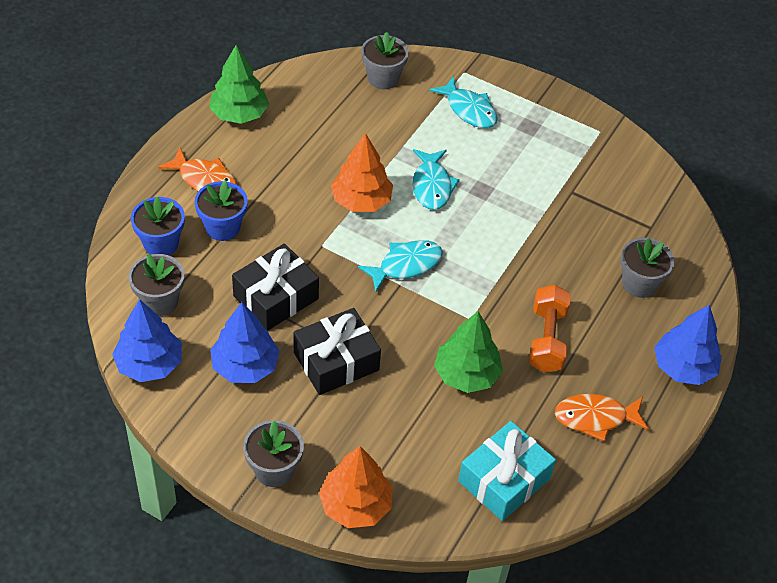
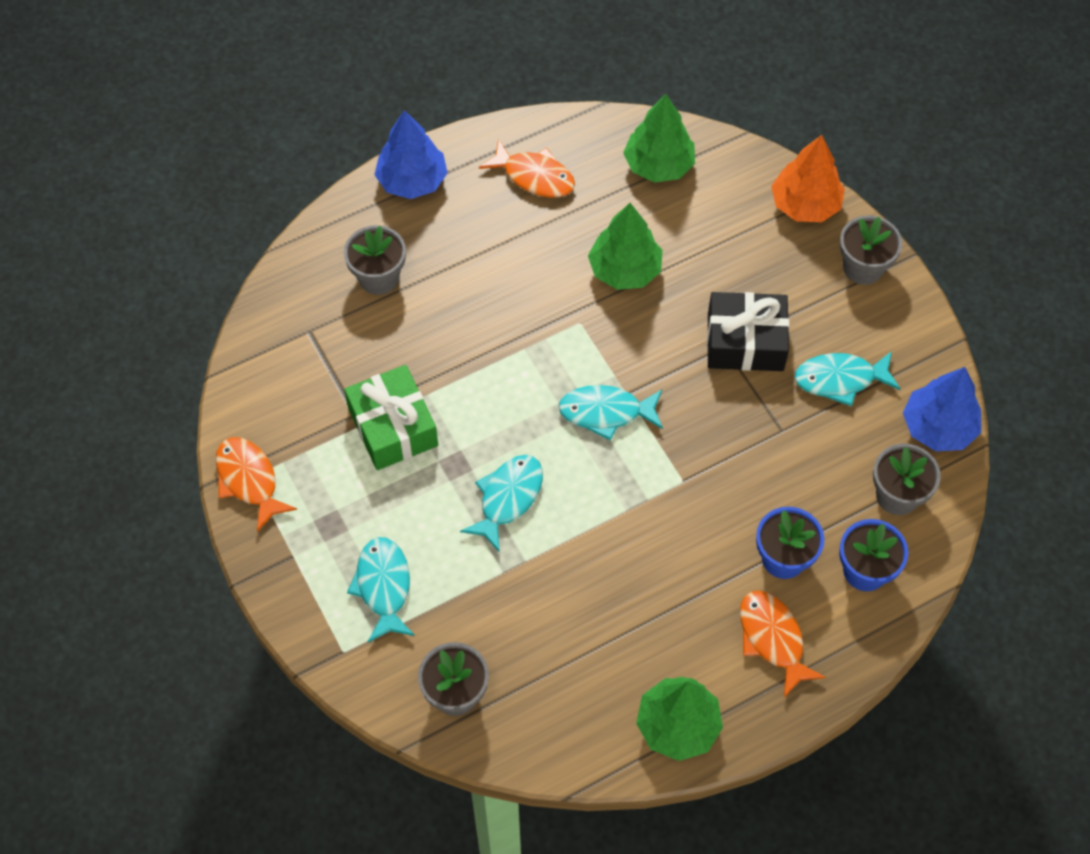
camera: 145 degrees left, 10 degrees up
(245, 366) = (840, 379): blue tree -> turquoise fish
(276, 297) = (769, 441): black gift -> none
(361, 200) = (603, 518): orange tree -> none
(504, 480) = (658, 165): turquoise gift -> green tree
(541, 194) = (393, 427): none -> green gift
(547, 339) = (520, 266): orange dumbbell -> none
(600, 128) = (249, 480): none -> orange fish

